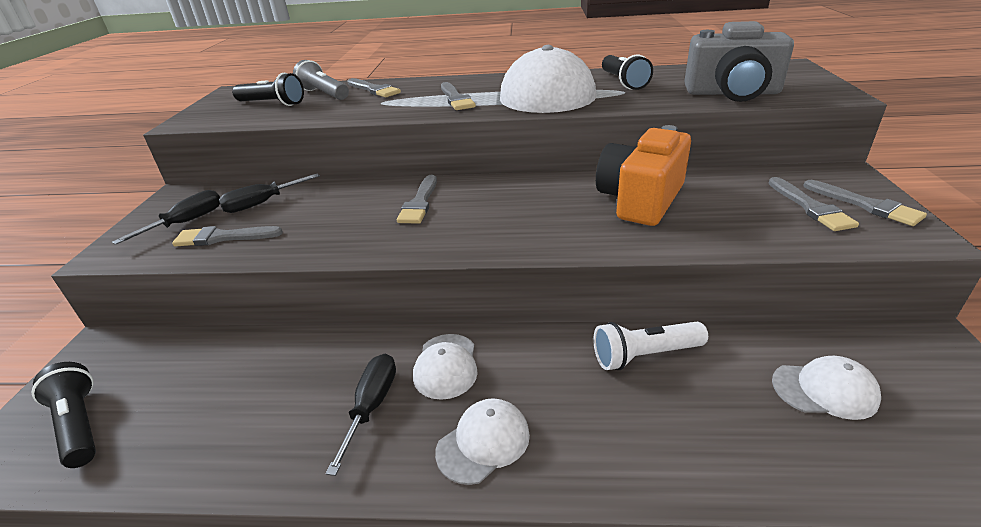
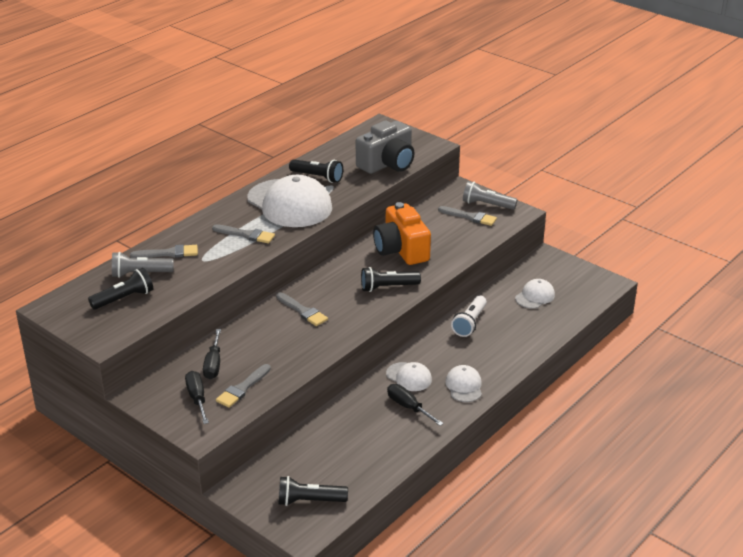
camera: 55 degrees left, 0 degrees up
(547, 228) = (387, 287): none -> black flashlight
(866, 205) = (487, 205): grey brush -> grey flashlight

